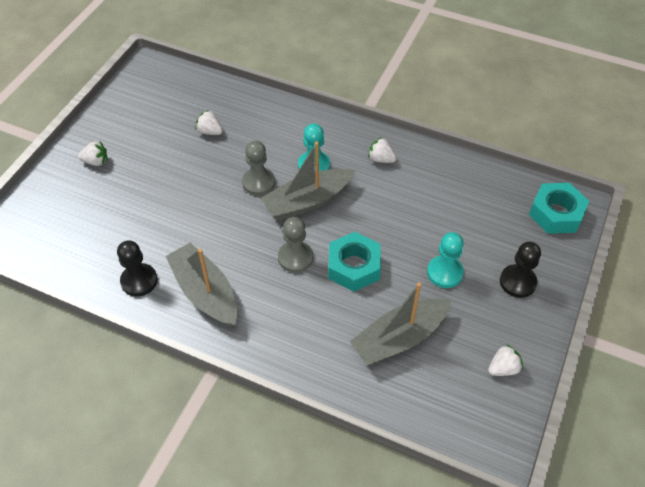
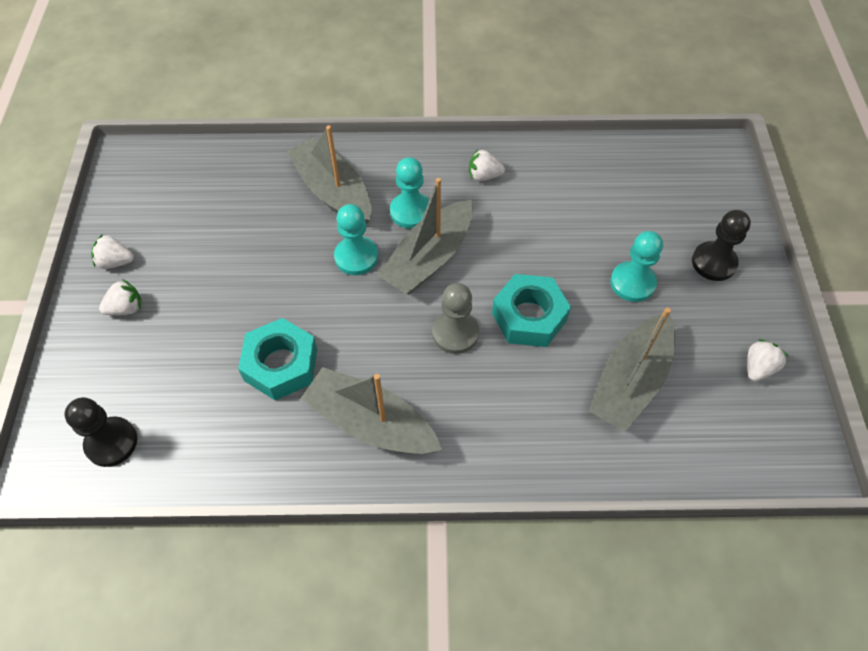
camera: 25 degrees left, 5 degrees up
(139, 281) = (276, 443): black pawn -> black pawn (111, 442)
(210, 131) = (257, 215): white strawberry -> white strawberry (116, 262)
(258, 182) = (356, 257): grey pawn -> turquoise pawn
(268, 134) = (333, 192): none -> grey boat
(556, 213) = (706, 170): turquoise nut -> turquoise nut (281, 365)

